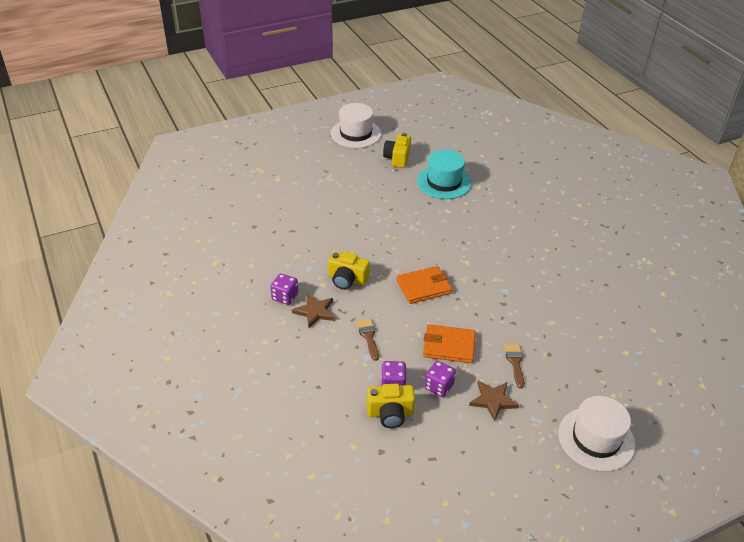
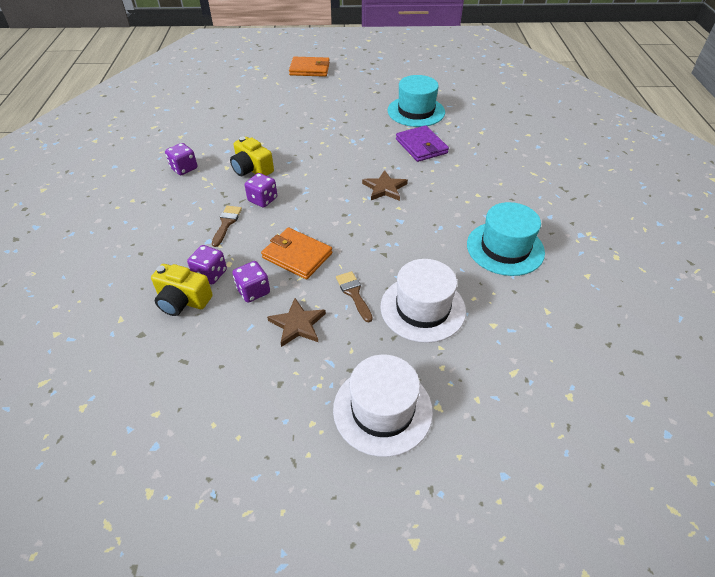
camera: 25 degrees right, 5 degrees up
(315, 312) = (198, 188): brown star -> brown star (384, 188)
(356, 133) = (365, 57): white hat -> white hat (422, 308)
(380, 306) = (262, 199): none -> purple dice
(397, 158) = (387, 83): yellow camera -> none
(424, 287) = (319, 195): orange wallet -> orange wallet (310, 69)
(473, 216) = (421, 146): none -> purple wallet
(515, 362) = (354, 293): brown brush -> brown brush turned 45 degrees counterclockwise
(595, 290) = (505, 248): none -> turquoise hat

